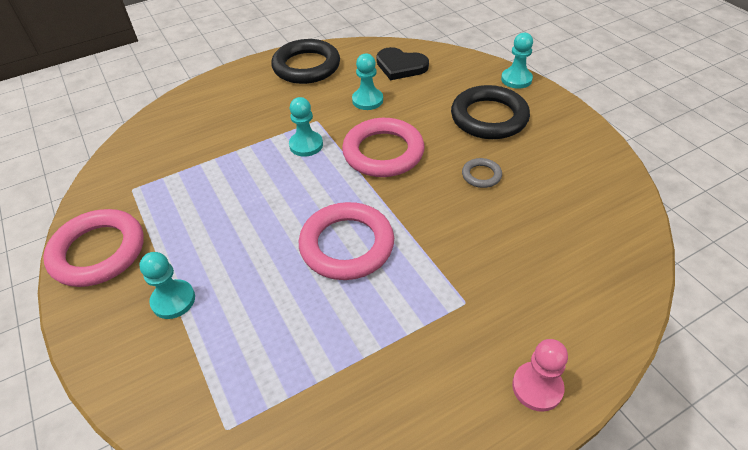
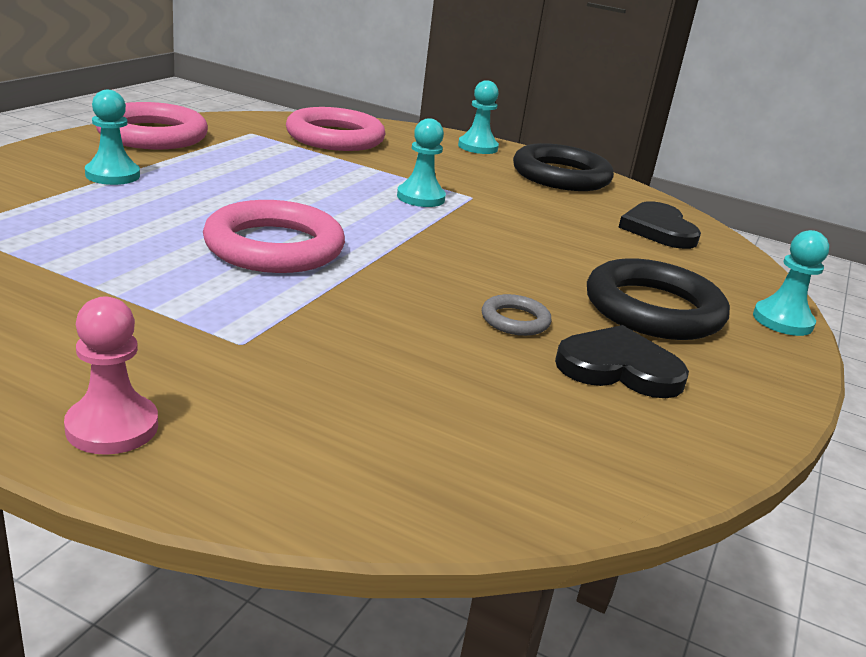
camera: 50 degrees right, 20 degrees down
(367, 100) = (555, 219): turquoise pawn -> turquoise pawn (477, 147)
(383, 152) = (469, 244): pink ring -> pink ring (335, 137)
(540, 160) = (619, 368): none -> black heart

